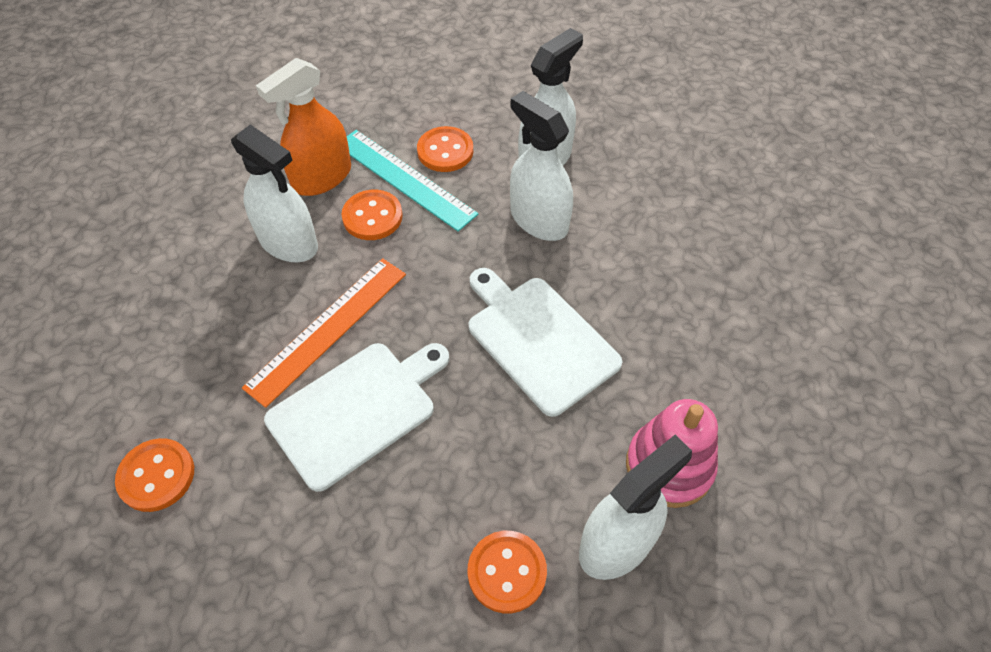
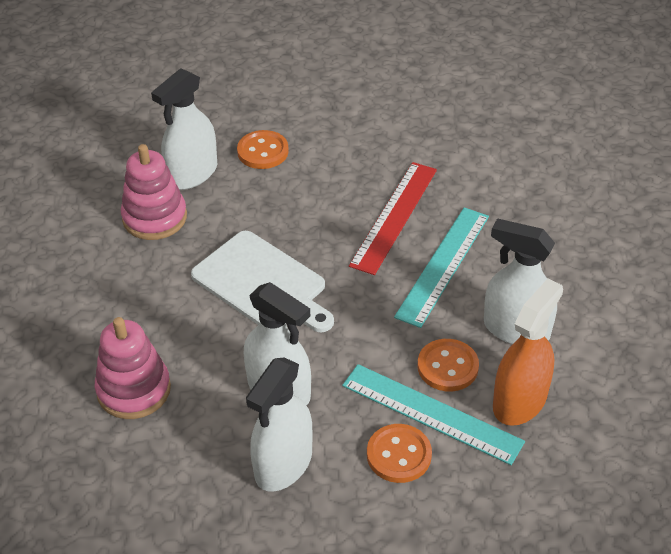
camera: 170 degrees right, 10 degrees down
(156, 476) = (516, 163): orange button -> none
(328, 329) = (443, 265): orange ruler -> turquoise ruler
(357, 410) = (394, 216): white cutting board -> red ruler
(680, 241) = (134, 390): none -> pink stacking toy

